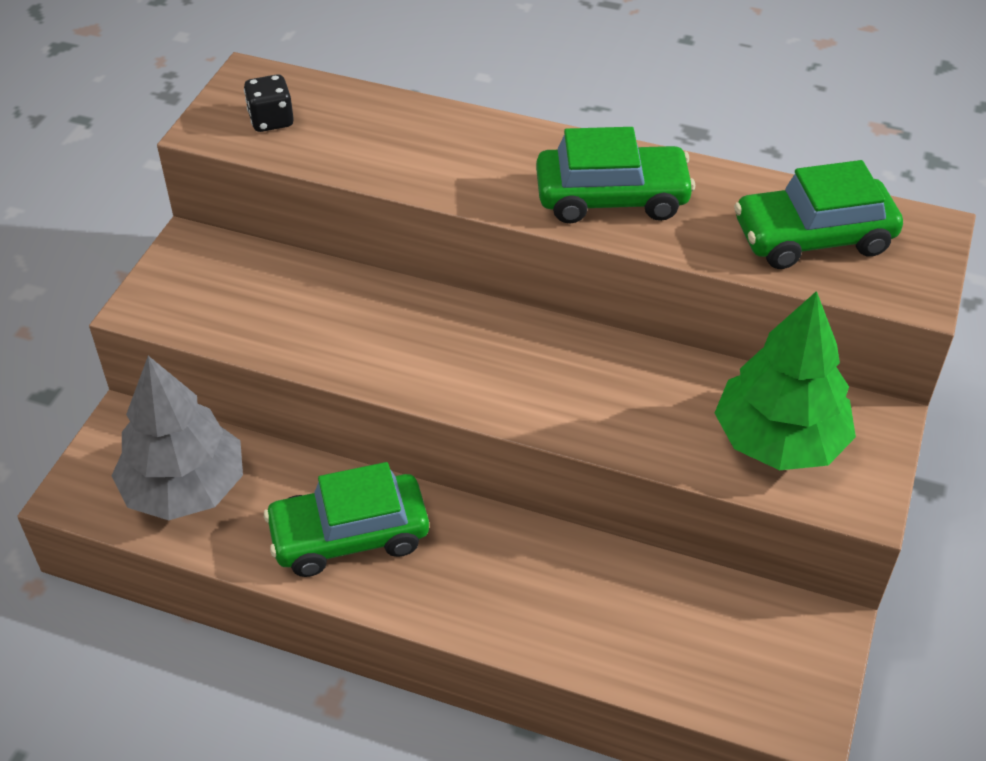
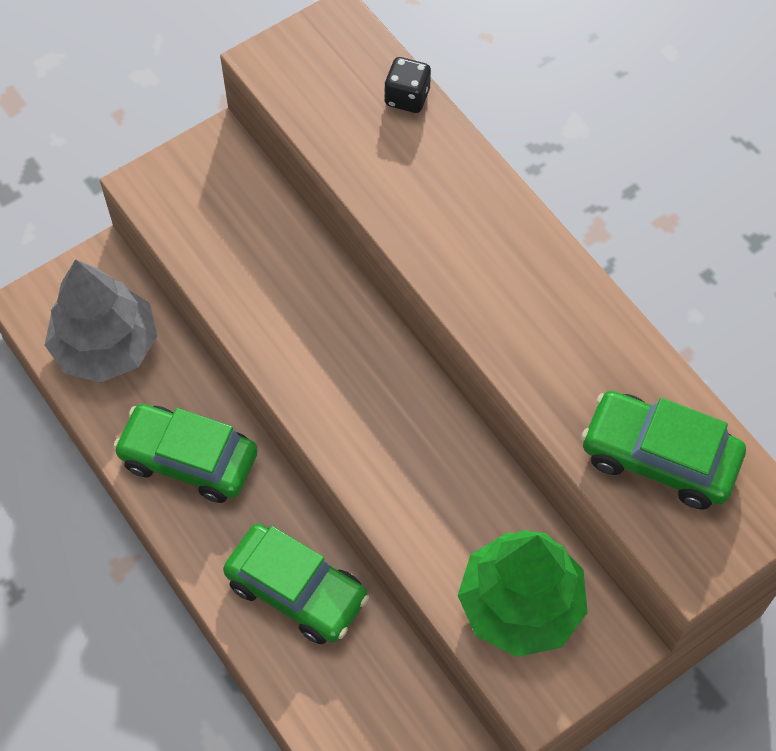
camera: 35 degrees right, 15 degrees up
(271, 120) = (321, 79): black dice -> black dice (407, 97)
(612, 197) = (527, 317): green car -> green car (297, 590)

